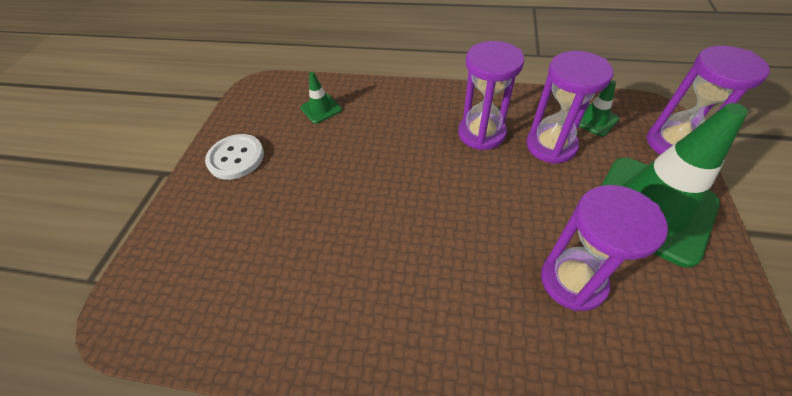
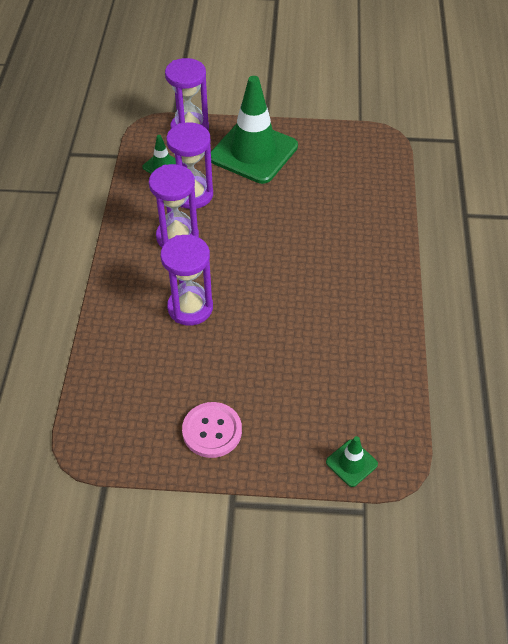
camera: 100 degrees left, 0 degrees up
(236, 158) = (212, 431): white button -> pink button
(321, 109) = (136, 367): green traffic cone -> green traffic cone (351, 463)
(572, 281) = (315, 197): purple hourglass -> purple hourglass (190, 308)

